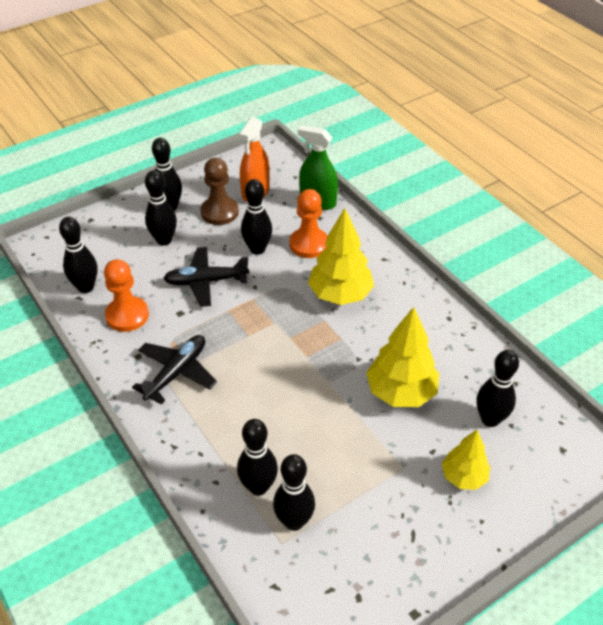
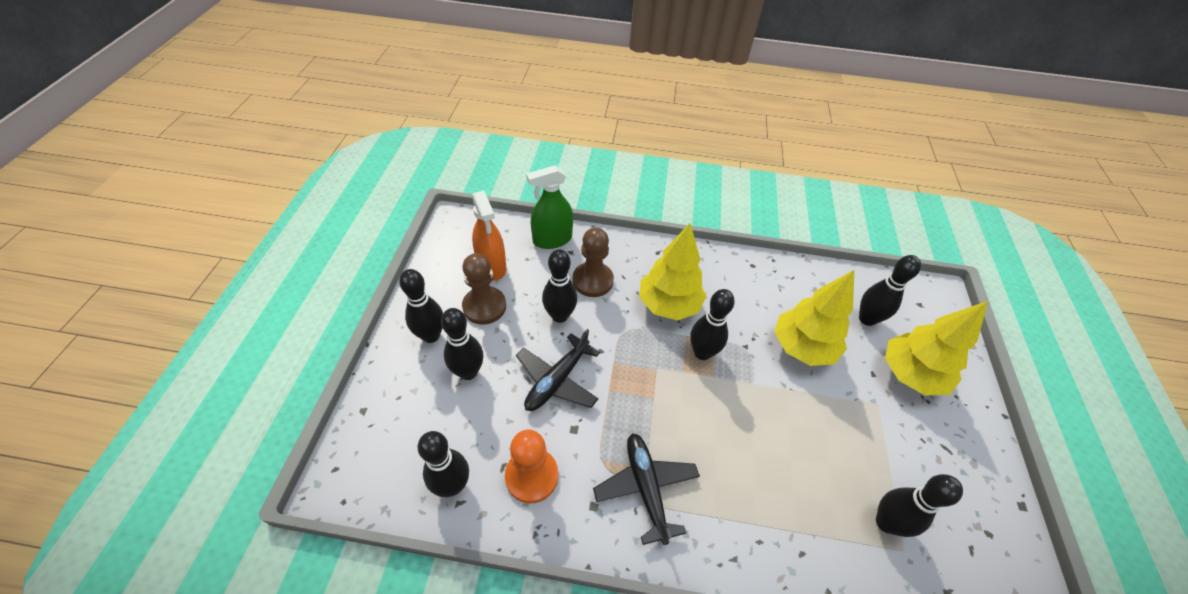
camera: 50 degrees left, 5 degrees up
(258, 487) = (831, 522): black bowling pin -> black bowling pin (702, 352)
(309, 244) = (592, 281): orange pawn -> brown pawn
(463, 477) = (910, 375): yellow tree -> yellow tree, size x1.64

